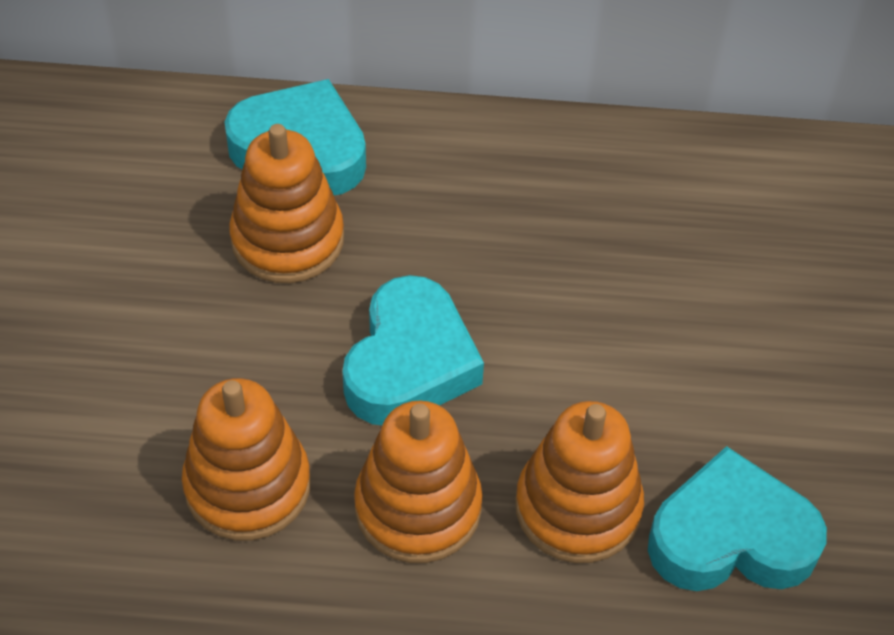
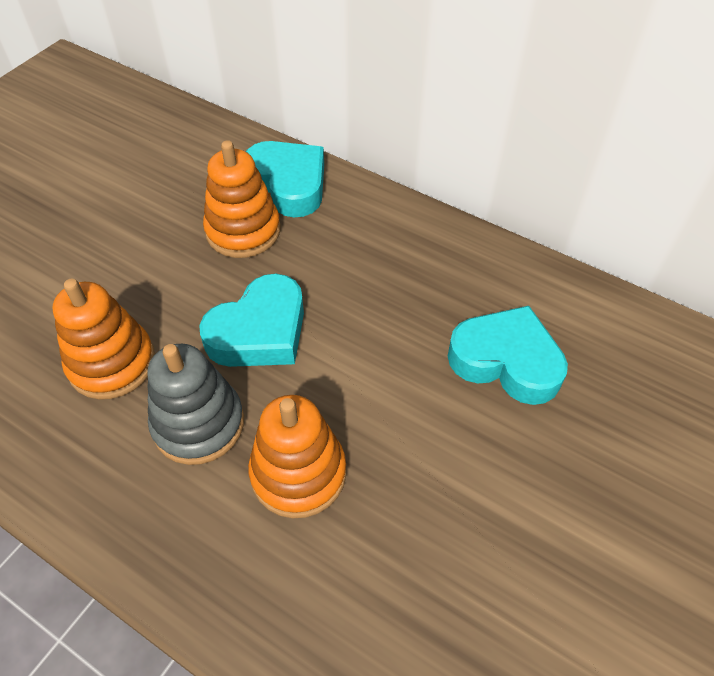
camera: 30 degrees right, 0 degrees up
(418, 507) = (198, 424): orange stacking toy -> grey stacking toy
(731, 537) = (389, 547): turquoise heart -> turquoise heart (506, 361)

